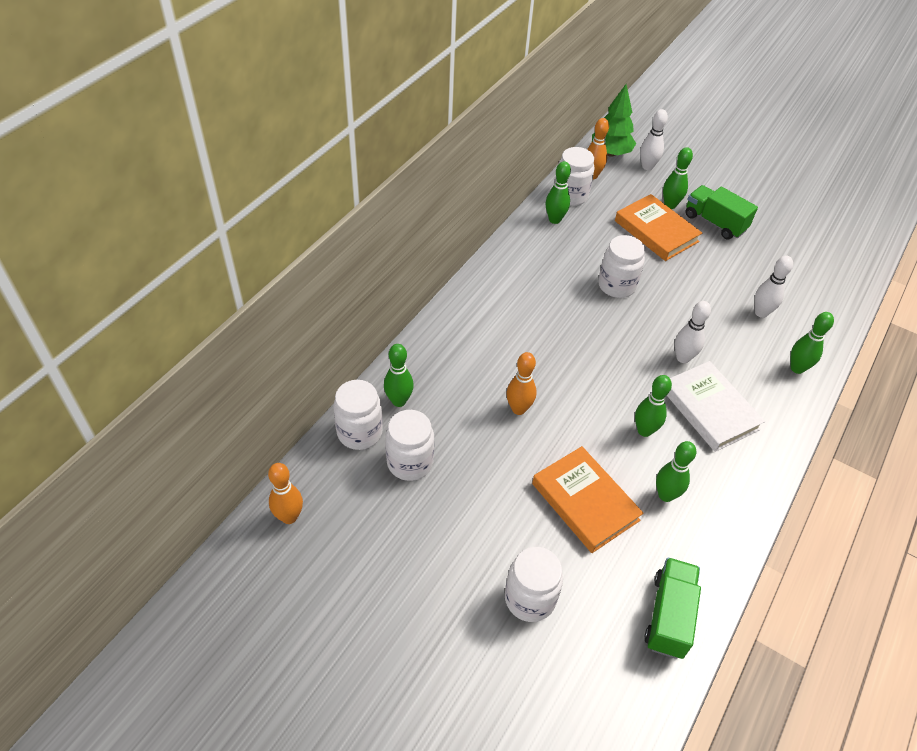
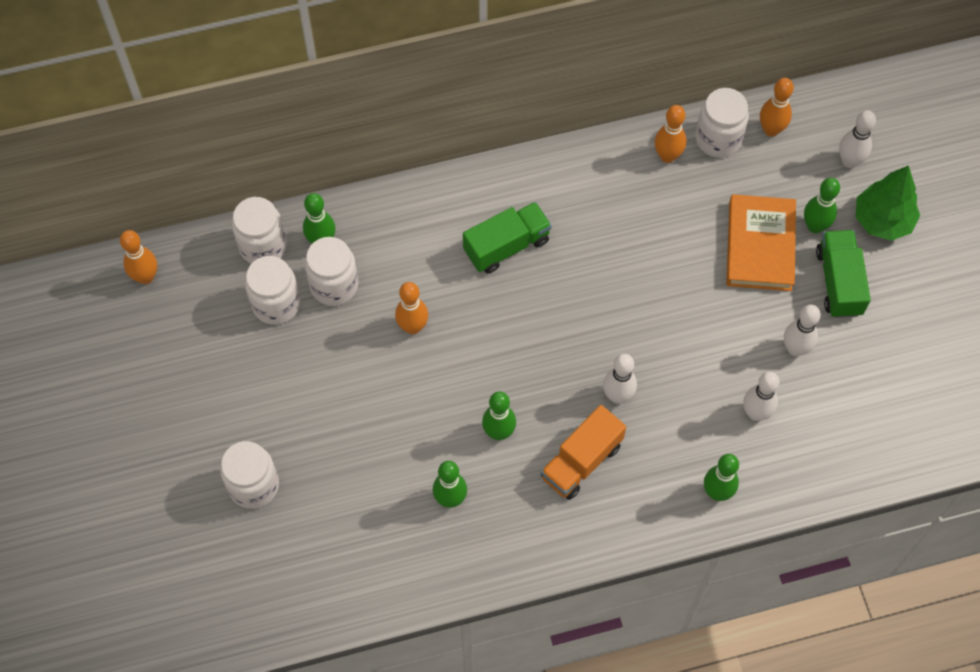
camera: 45 degrees right, 15 degrees up
(554, 220) = (667, 156): green bowling pin -> orange bowling pin
(585, 502) = (378, 449): orange book -> none
(610, 153) = (828, 115): green tree -> green tree (882, 220)
(616, 285) = (643, 275): white jar -> white jar (334, 285)
(669, 616) = (341, 586): green truck -> green truck (506, 246)
(709, 409) = (581, 461): white book -> orange truck
(737, 267) = (795, 349): none -> white bowling pin

